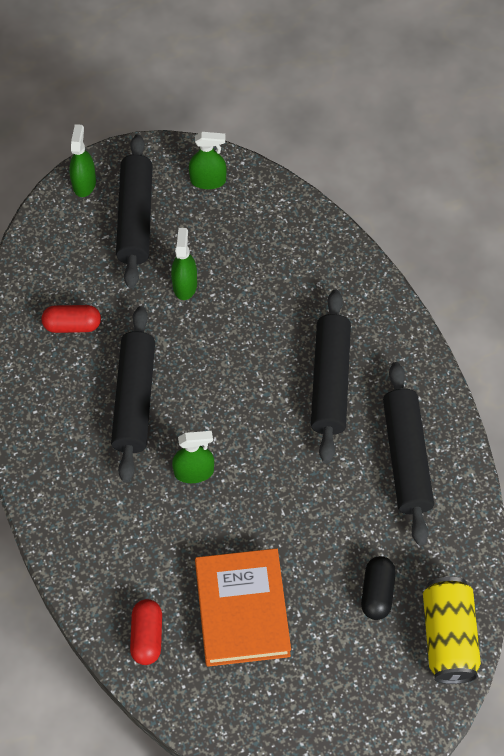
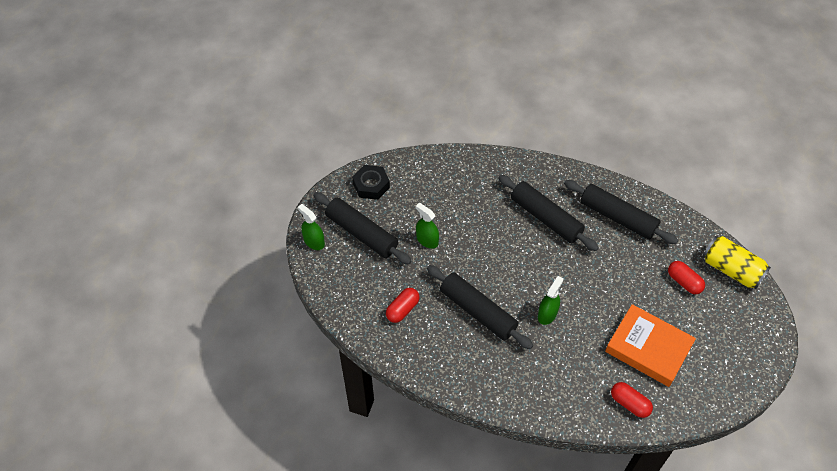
camera: 50 degrees left, 5 degrees down
(208, 180) = (371, 185): green spray bottle -> black nut
(377, 592) = (684, 282): black capsule -> red capsule

